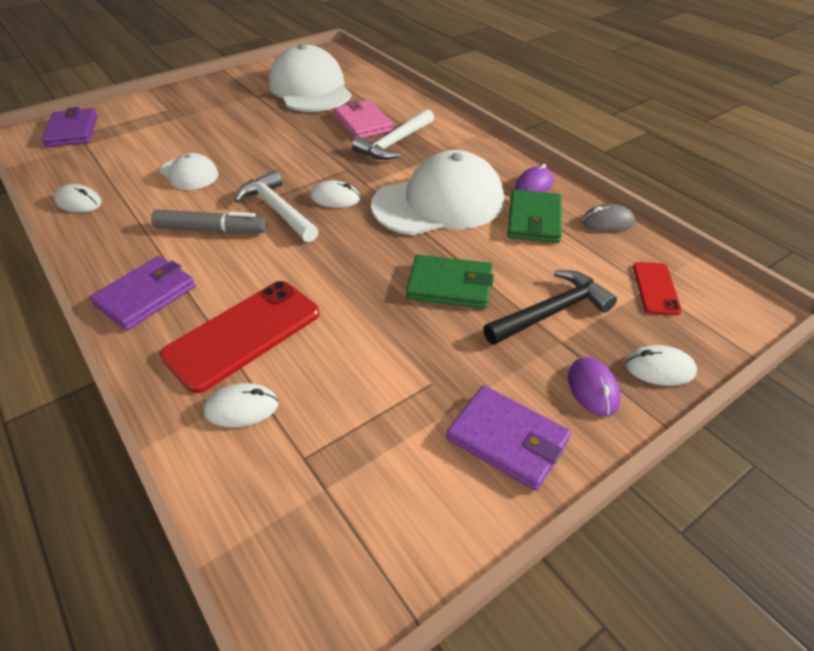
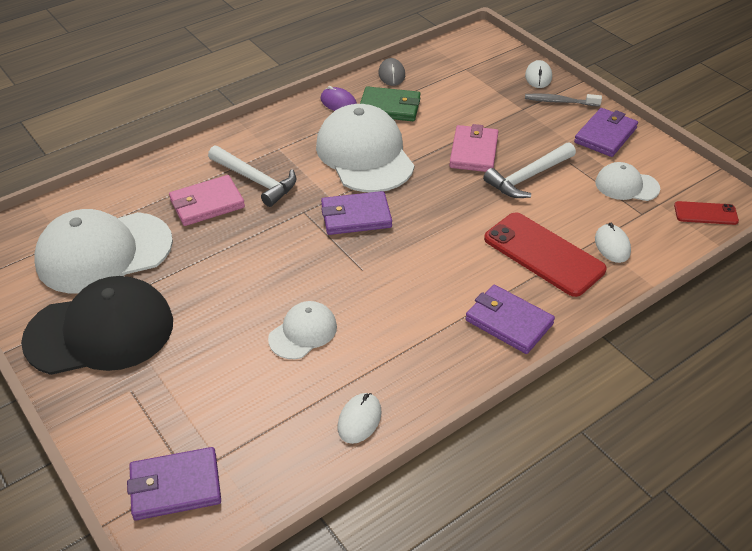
camera: 90 degrees left, 0 degrees up
(211, 230) = (410, 295): grey marker -> none
(227, 95) = (100, 331): none -> black cap
(277, 210) = (375, 253): white hammer -> white hammer (528, 177)
(335, 198) = (356, 216): white mouse -> purple wallet
(373, 448) = (626, 185): none -> white cap
(450, 285) = (474, 152): green wallet -> pink wallet
(551, 312) = (495, 110): black hammer -> none
(593, 388) = (559, 102): purple mouse -> grey toothbrush
(655, 288) = (466, 66): red phone -> red phone (705, 213)

